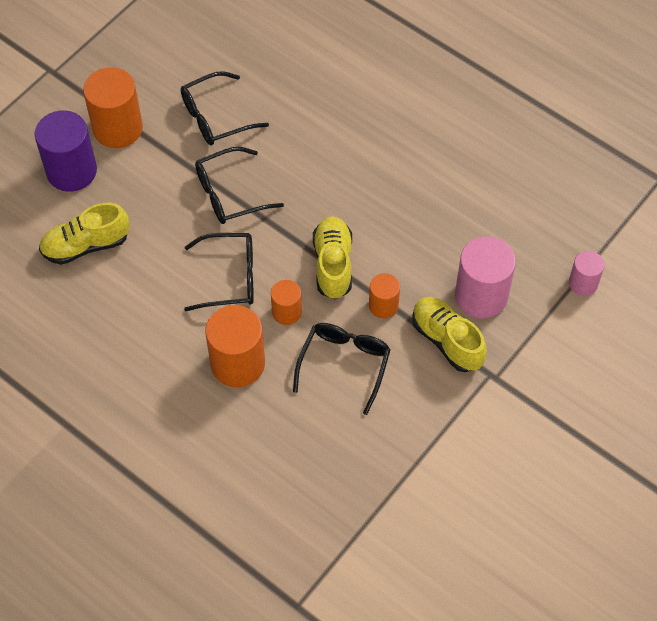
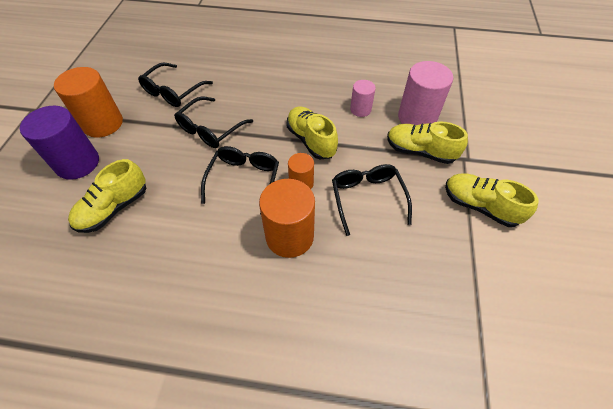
camera: 30 degrees left, 5 degrees down
(230, 277) = (244, 180): black glasses -> black glasses turned 45 degrees counterclockwise
(383, 305) = (363, 149): orange cylinder -> none
(457, 434) = (479, 206): none -> yellow shoe
(583, 283) = (466, 87): pink cylinder -> pink cylinder (360, 109)

